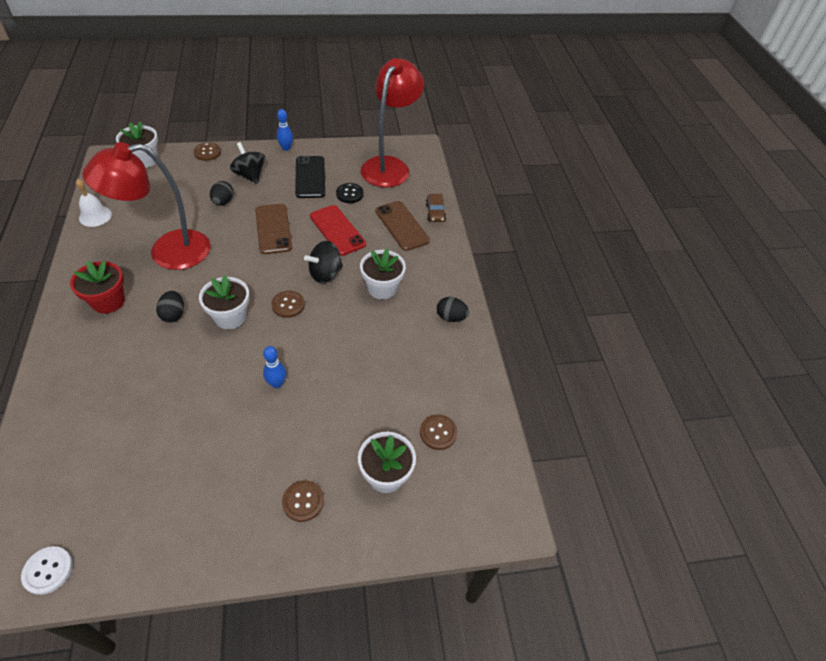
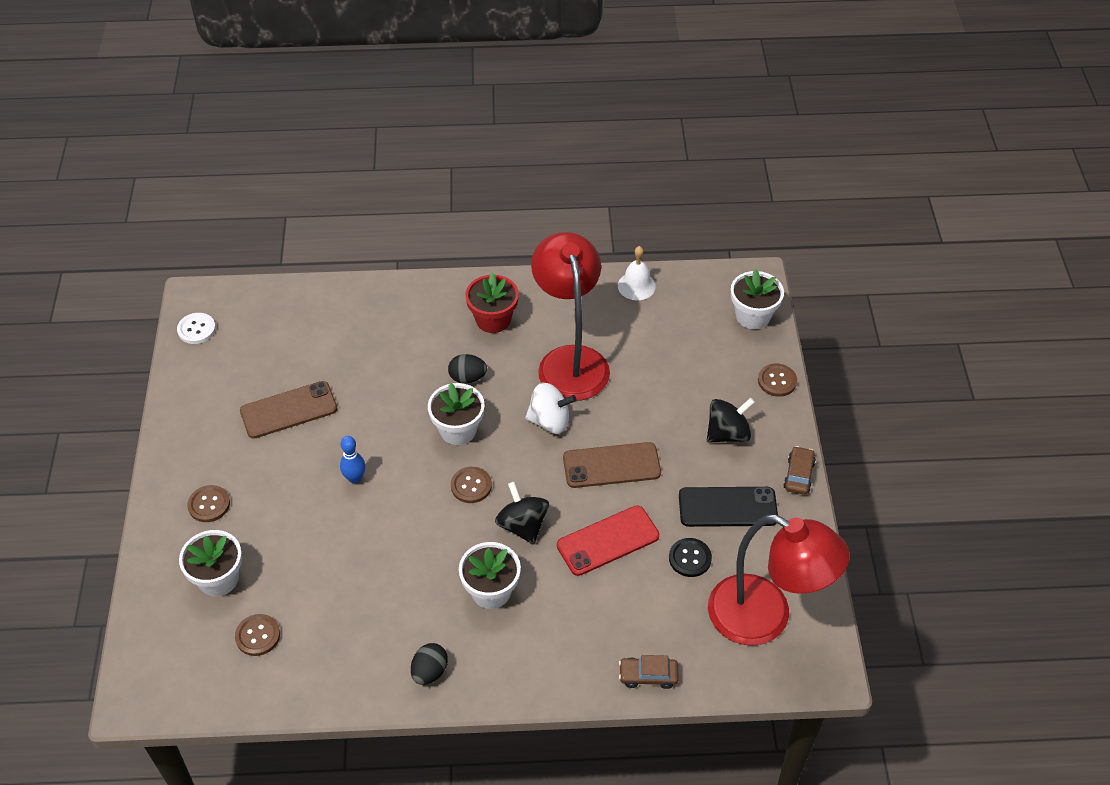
camera: 100 degrees right, 0 degrees up
(223, 202) = (667, 407): black egg -> none
(228, 262) = (550, 421): none -> white spinning top
(286, 148) = (798, 475): blue bowling pin -> brown car
(402, 226) = (617, 625): brown phone -> brown phone (289, 410)

